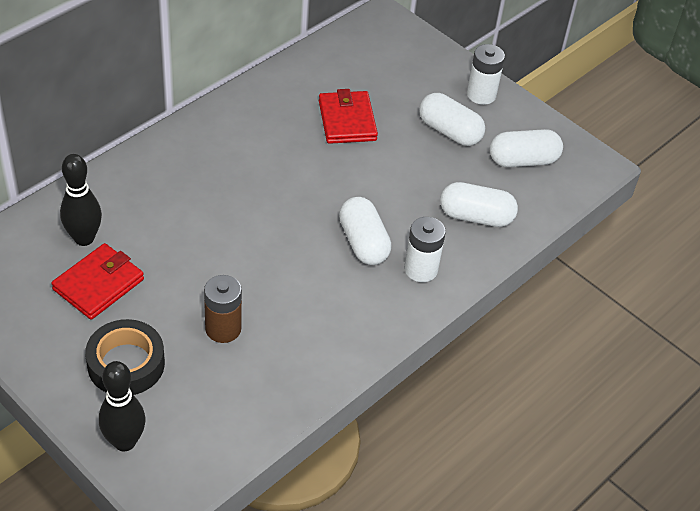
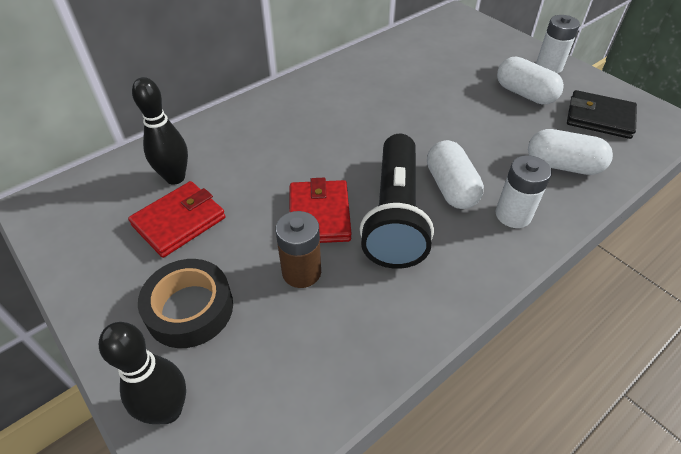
camera: 10 degrees right, 0 degrees up
(309, 272) = (395, 215): none -> black flashlight
(347, 120) = (429, 85): red wallet -> red wallet (319, 215)
(523, 160) = (599, 118): white capsule -> black wallet

